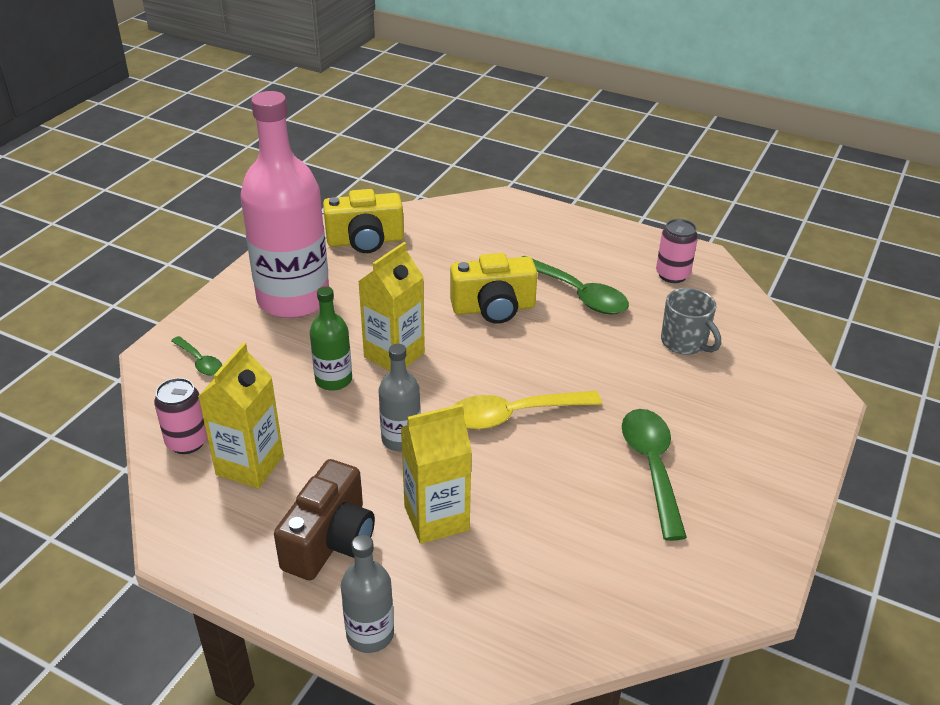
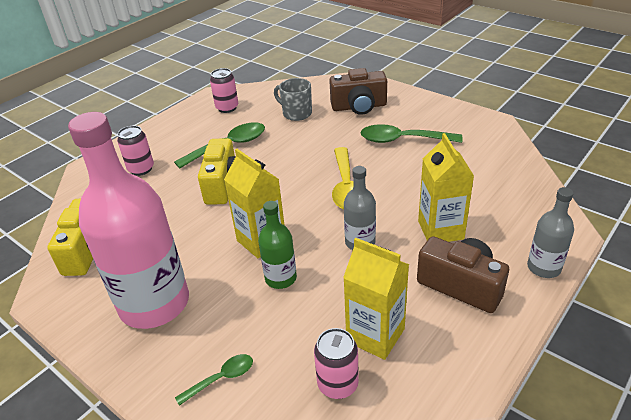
camera: 75 degrees left, 0 degrees up
(509, 237) = (141, 169): none -> pink can
(685, 343) = (296, 113): grey mug -> grey mug turned 120 degrees counterclockwise
(733, 408) = (359, 107): none -> brown camera

